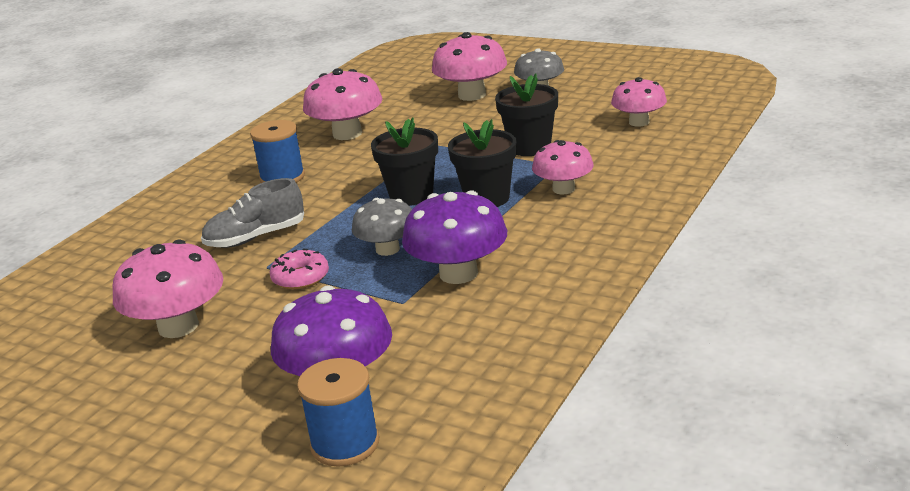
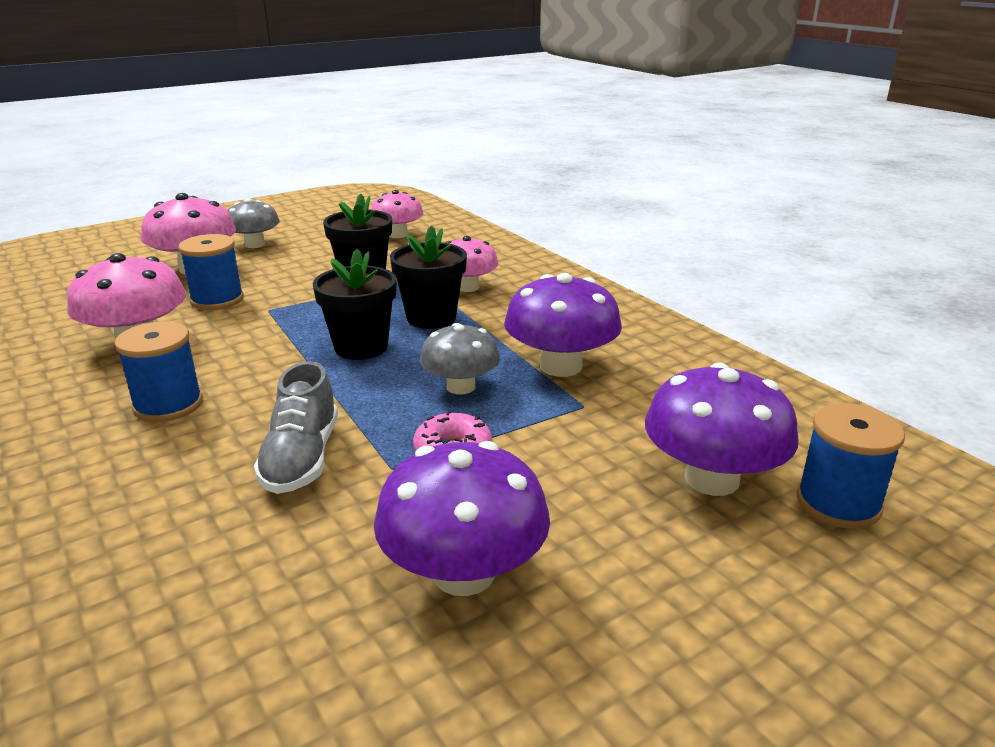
camera: 65 degrees left, 0 degrees up
(178, 326) = (463, 573): pink mushroom -> purple mushroom
(430, 124) = (217, 300): none -> blue spool

